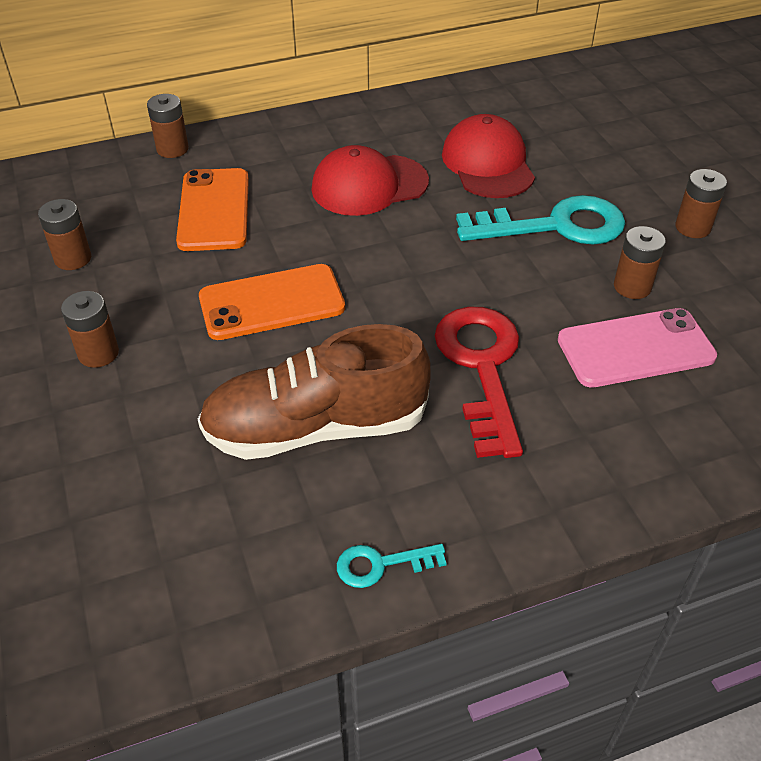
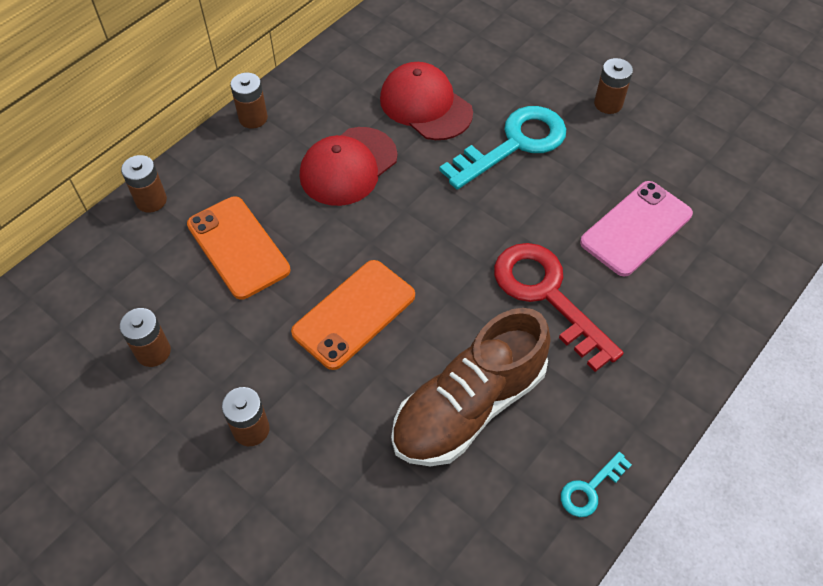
camera: 30 degrees left, 10 degrees up
(632, 287) = (601, 176): brown battery -> brown battery (253, 118)

